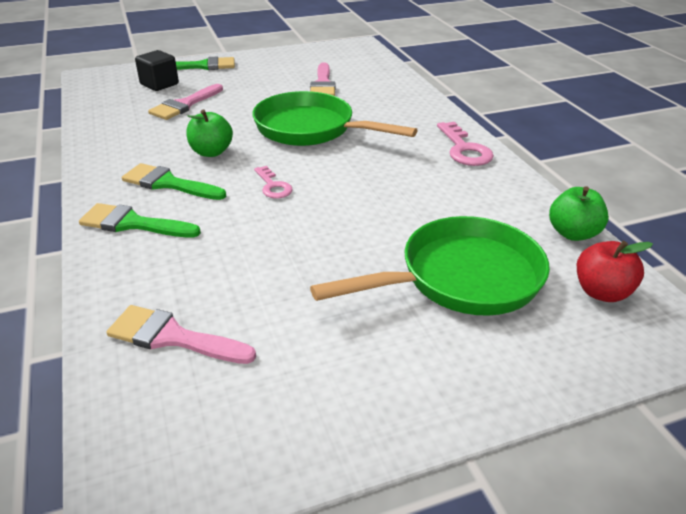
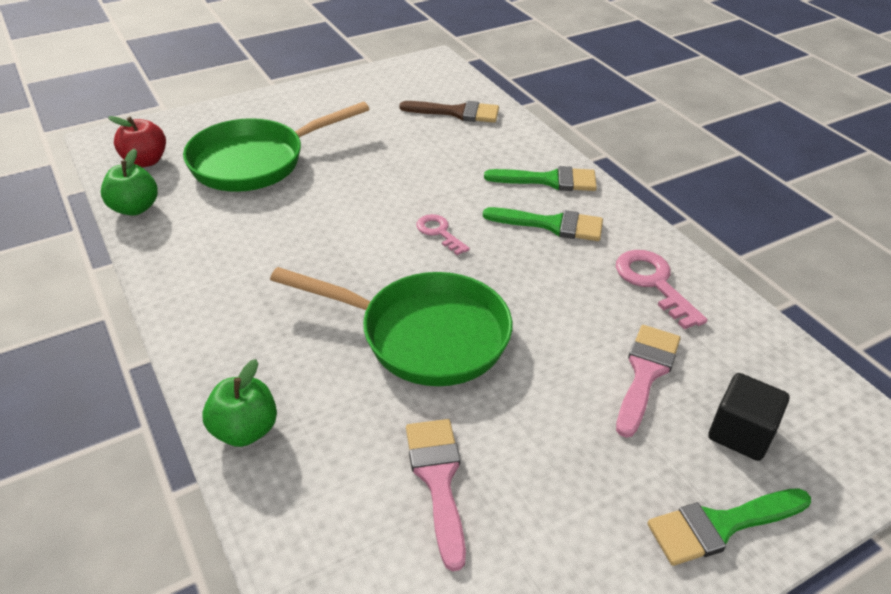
camera: 170 degrees right, 5 degrees up
(172, 337) = (457, 112): pink brush -> brown brush
(211, 152) = (536, 274): green apple -> green apple (245, 430)
(464, 149) = (205, 317): pink key -> pink key (654, 283)

